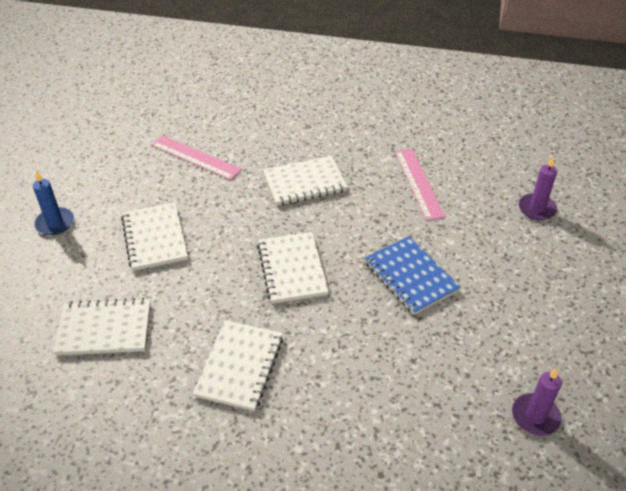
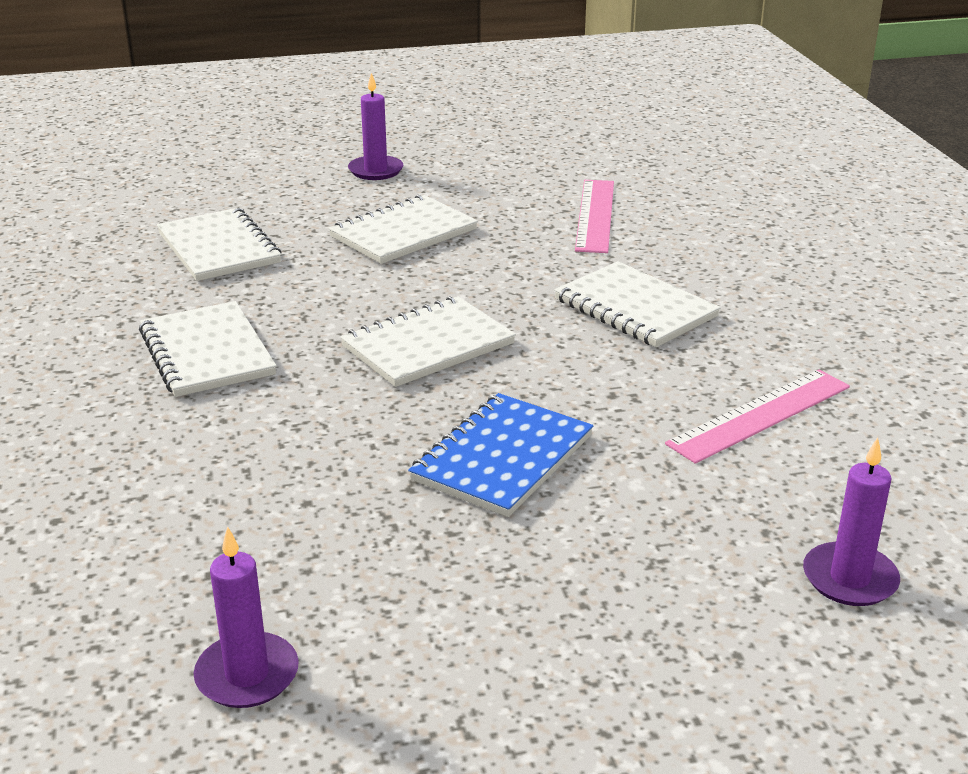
camera: 65 degrees right, 15 degrees down
(55, 223) = (375, 170): blue candle -> purple candle
(239, 366) = (207, 353): white notebook -> white notebook turned 75 degrees clockwise

